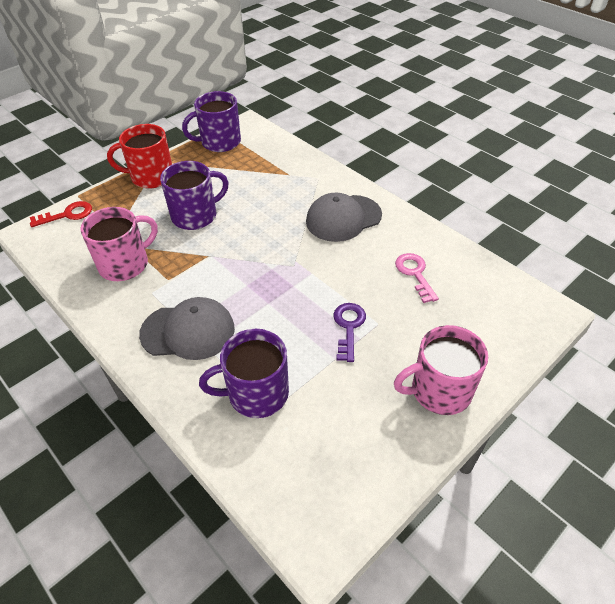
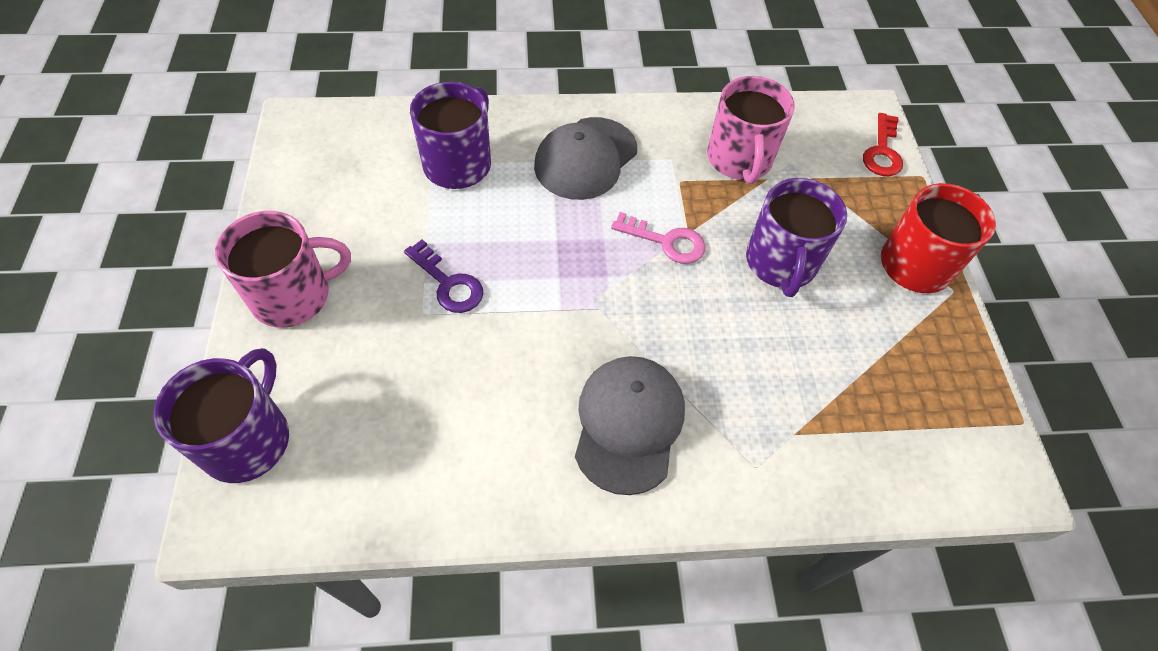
camera: 125 degrees right, 10 degrees up
(219, 142) = (967, 398): purple mug -> purple mug (247, 439)
(415, 274) = (445, 417): pink key -> pink key (666, 241)
(439, 390) = (293, 295): pink mug -> pink mug turned 45 degrees clockwise

